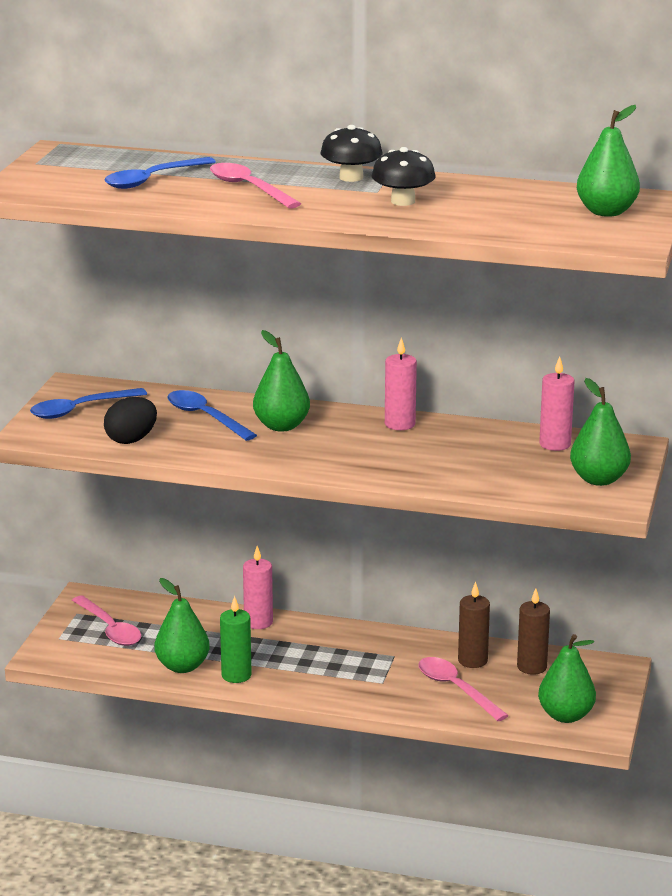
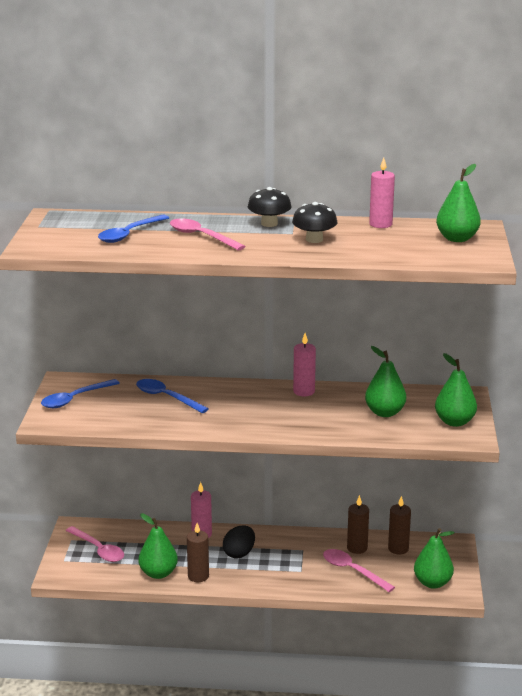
camera: 10 degrees left, 0 degrees up
(131, 440) = (120, 419): black egg -> black egg (239, 553)
(236, 675) = (198, 576): green candle -> brown candle
(281, 426) = (222, 400): green pear -> green pear (385, 413)
(555, 444) = (414, 398): pink candle -> pink candle (380, 224)

